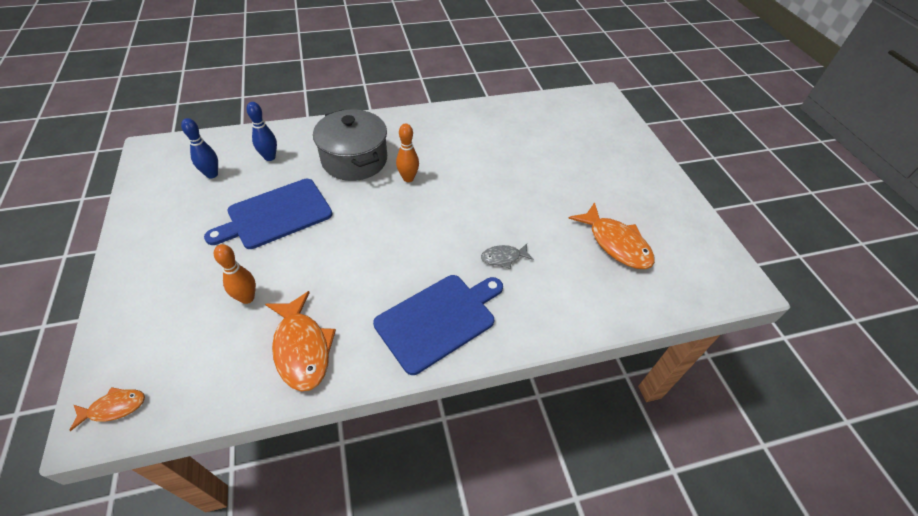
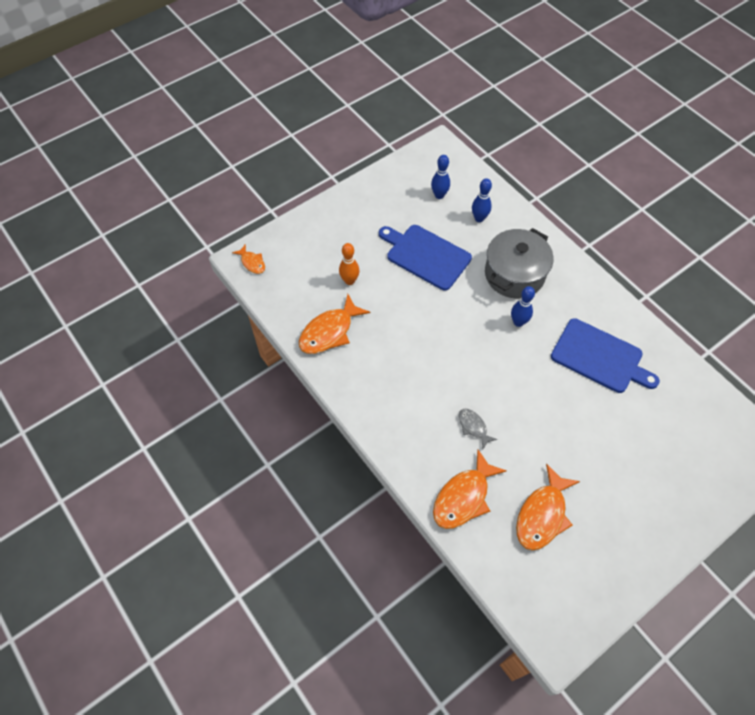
camera: 70 degrees right, 10 degrees up
(408, 178) = (518, 322): orange bowling pin -> blue bowling pin
(439, 319) = (391, 403): blue cutting board -> blue cutting board (600, 357)
(578, 297) = (464, 497): none -> orange fish

